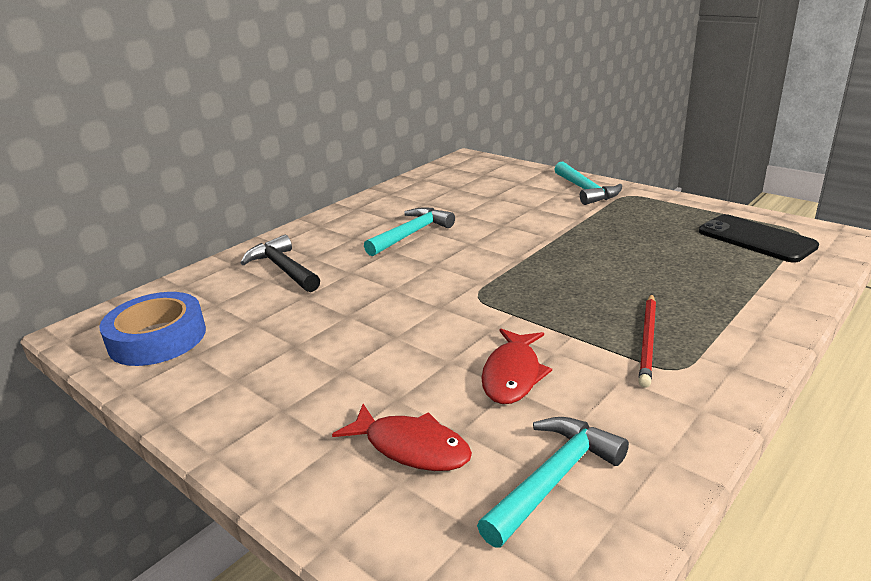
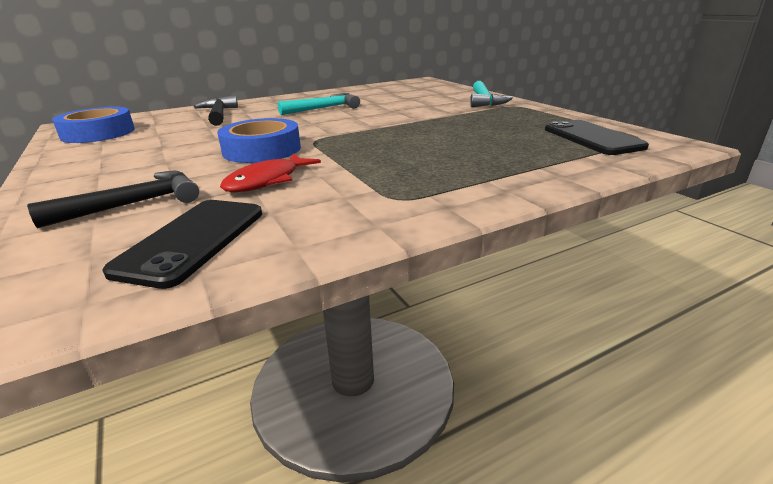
camera: 20 degrees right, 0 degrees up
(411, 447) = (134, 204): red fish -> black hammer
(436, 325) = (262, 150): none -> blue tape
(554, 479) = (193, 240): turquoise hammer -> black phone
(648, 341) = (400, 180): red pencil -> none

